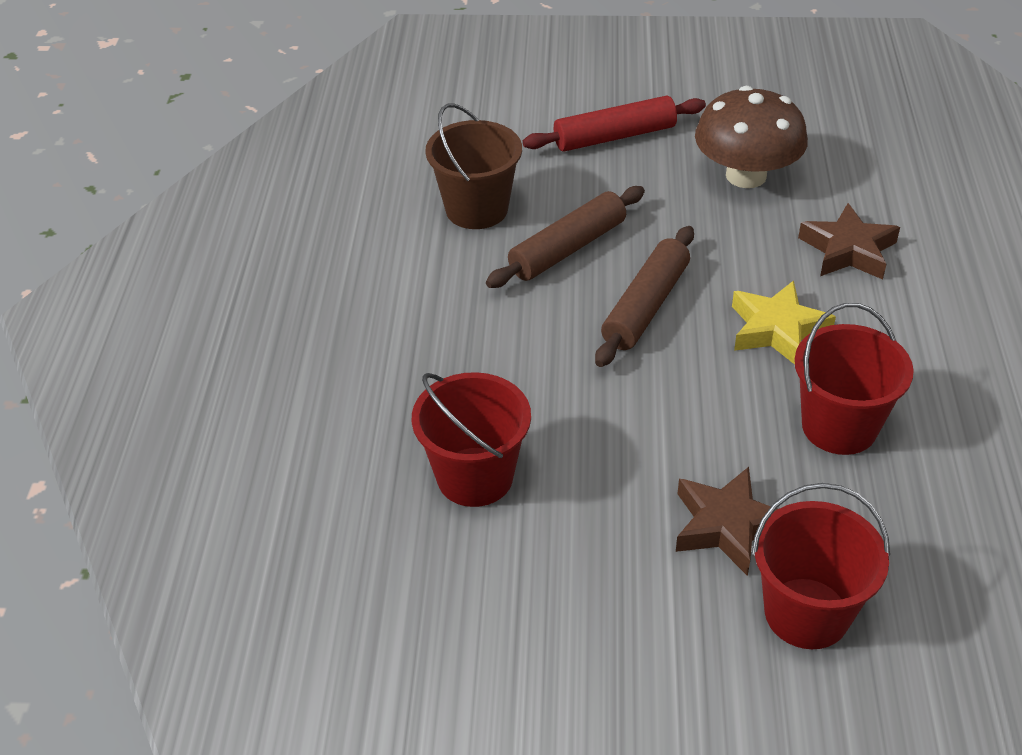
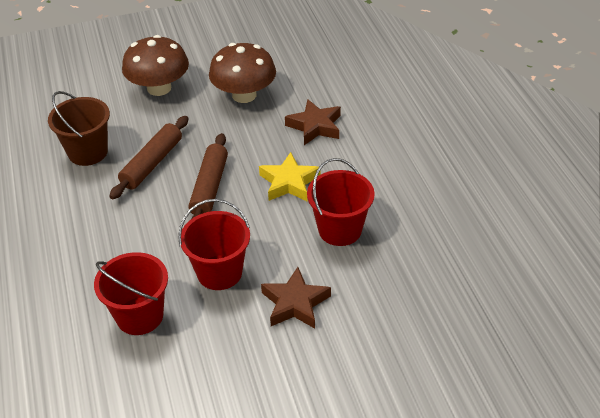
camera: 20 degrees left, 0 degrees up
(614, 136) = (159, 88): red rolling pin -> brown mushroom
(806, 613) = (353, 340): red bucket -> red bucket (219, 272)

